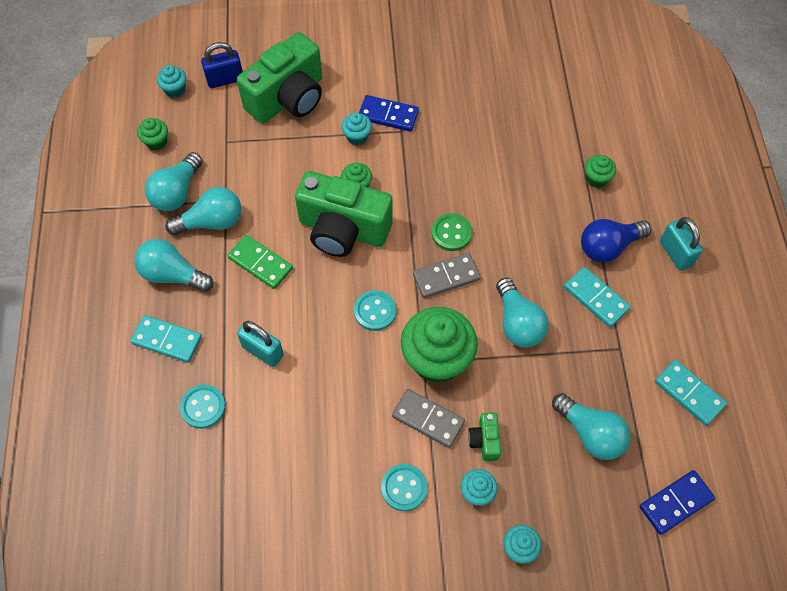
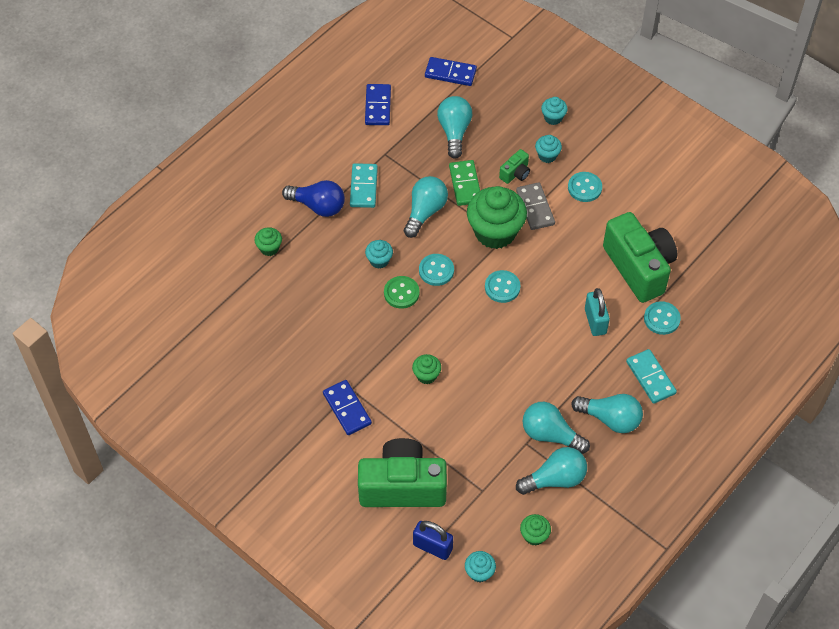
camera: 135 degrees left, 5 degrees down
(172, 274) = (610, 419): turquoise light bulb -> turquoise light bulb turned 45 degrees counterclockwise
(260, 263) = (544, 377): green domino -> green domino (465, 184)
(343, 230) = (468, 354): green camera -> green camera (639, 267)
(357, 137) = (387, 411): turquoise cupcake -> turquoise cupcake (379, 260)
(446, 277) = (436, 270): grey domino -> turquoise button
(675, 253) = (285, 170): turquoise padlock -> none
(689, 393) = (377, 106): turquoise domino -> blue domino

